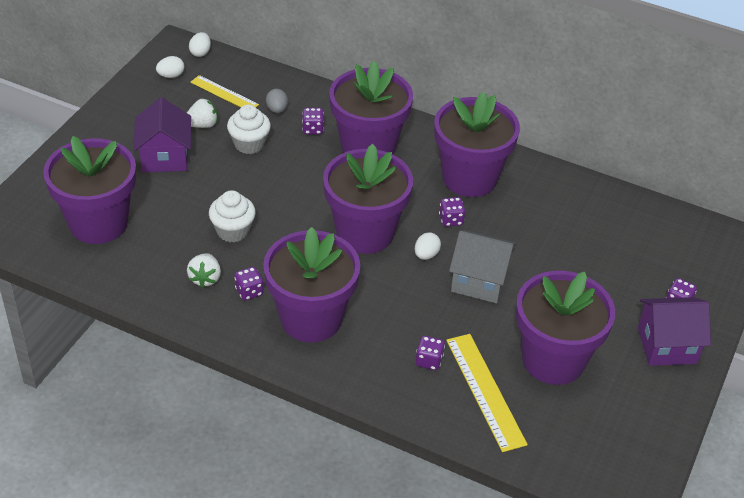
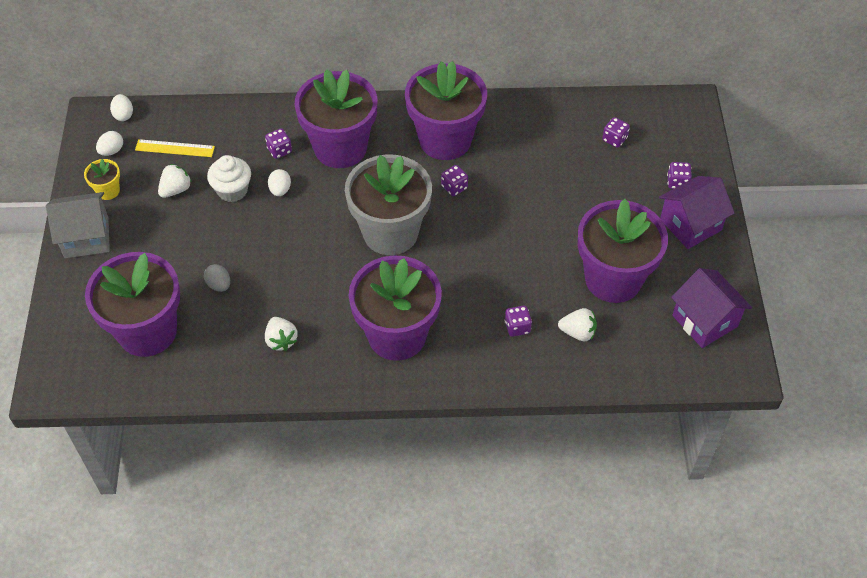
camera: 25 degrees left, 10 degrees up
(146, 104) = (108, 191): none -> yellow flower pot
(165, 157) = (163, 237): purple house -> purple house (705, 321)
(233, 231) = (275, 283): white cupcake -> none
(249, 291) = (328, 335): purple dice -> purple dice (614, 139)
(277, 110) = (234, 144): grey egg -> grey egg (219, 285)
(365, 233) = (390, 232): purple flower pot -> grey flower pot
(426, 255) = (454, 230): white egg -> white egg (280, 190)
(479, 281) = (512, 234): grey house -> grey house (86, 237)
(485, 391) = (578, 332): yellow ruler -> white strawberry

